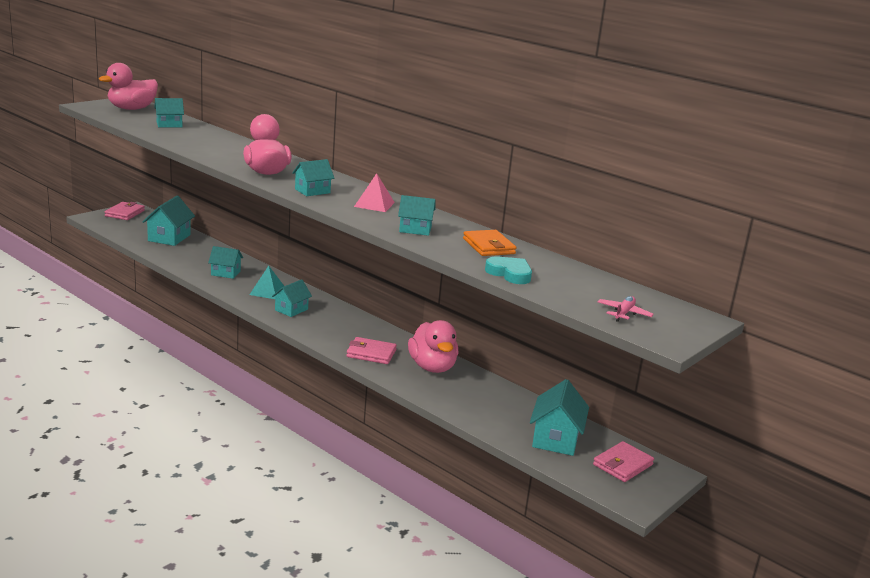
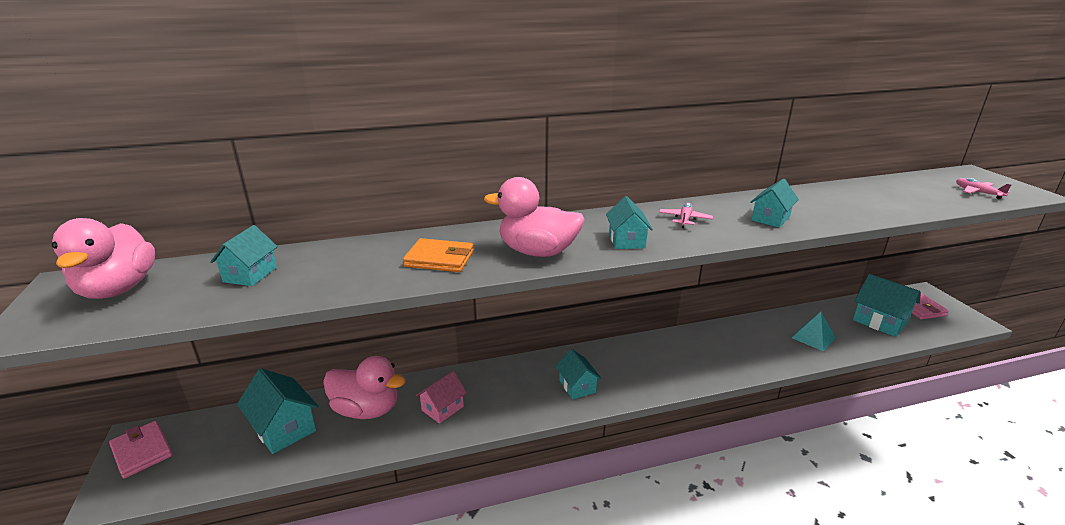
camera: 55 degrees left, 5 degrees up
(225, 273) = (442, 408): turquoise house -> pink house
(267, 291) = (518, 389): turquoise pyramid -> turquoise pyramid (813, 337)
(371, 353) = (704, 365): pink wallet -> none
(374, 204) = (684, 219): pink pyramid -> pink plane
(432, 367) = (741, 338): pink duck -> pink duck (366, 410)
(489, 246) = (819, 200): orange wallet -> orange wallet (439, 259)
(510, 273) = (895, 209): turquoise heart -> none

